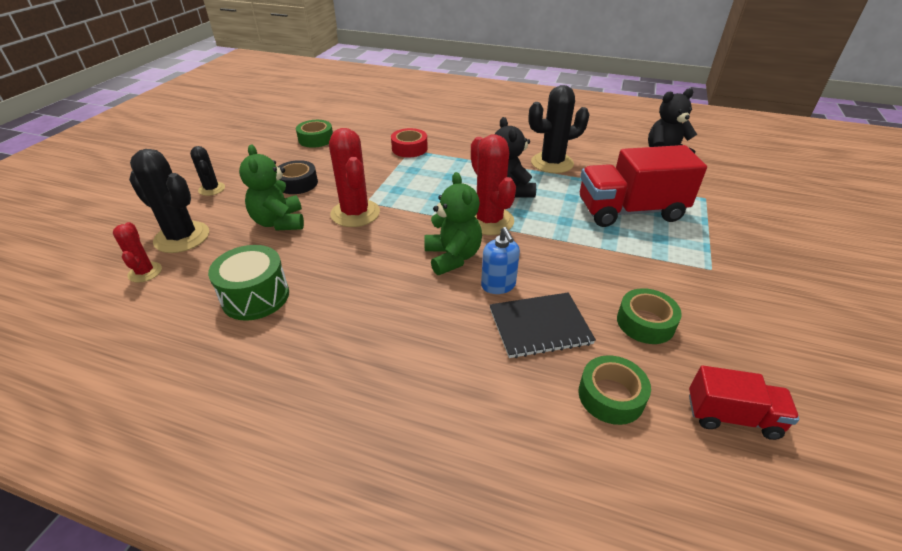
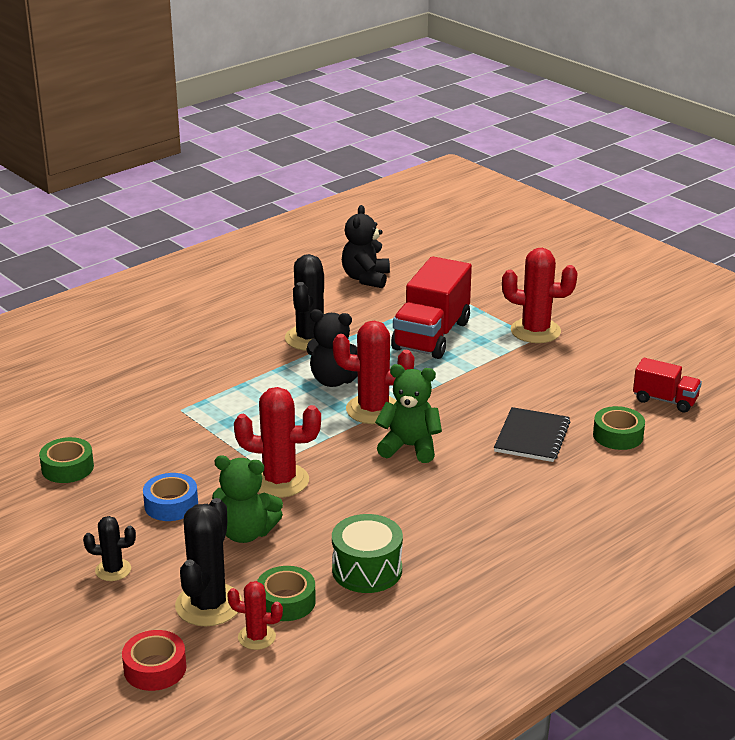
camera: 60 degrees left, 10 degrees down
(182, 237) = (208, 605): black cactus -> black cactus turned 45 degrees counterclockwise
(297, 183) = (171, 504): black tape -> blue tape
(409, 148) = (176, 409): red tape -> red tape (155, 668)
(498, 285) = (468, 438): blue soap dispenser -> none
(645, 322) = (565, 392): green tape -> green tape (286, 601)
(722, 264) = (535, 331): none -> red cactus
(732, 416) = (665, 400): red truck -> red truck turned 75 degrees clockwise

